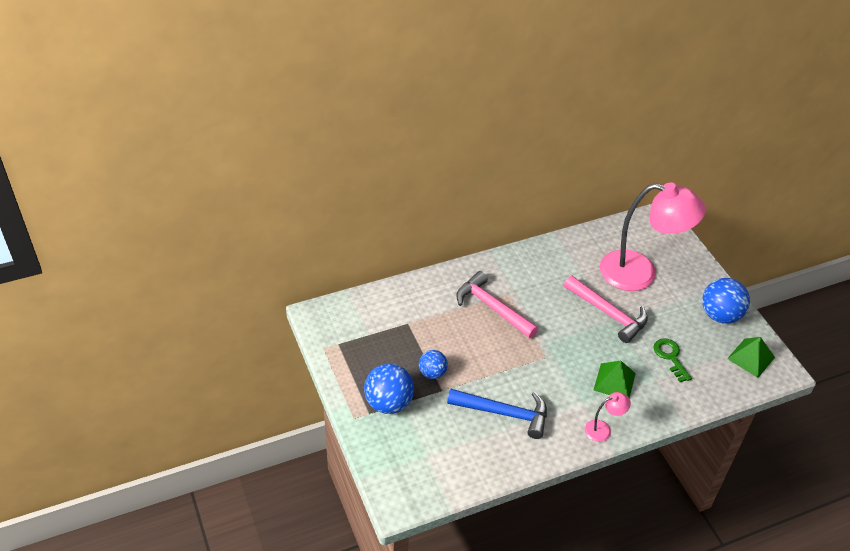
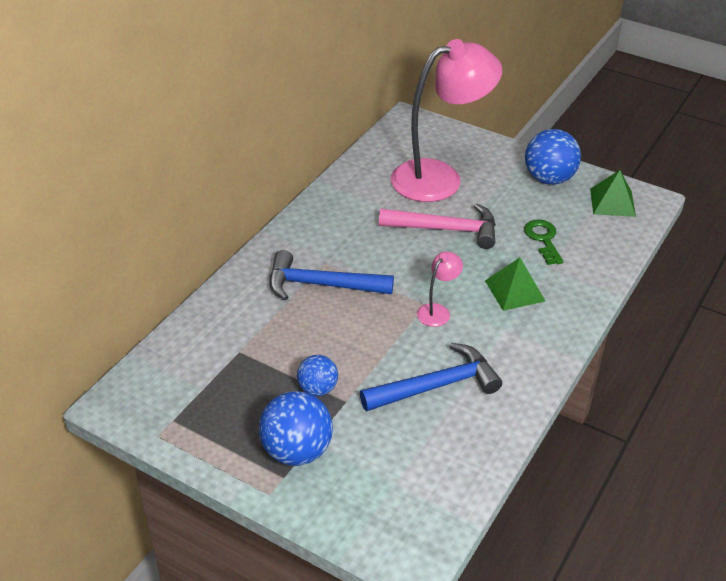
camera: 35 degrees left, 5 degrees down
(492, 307) = (321, 285): pink hammer -> blue hammer
(603, 429) = (549, 343): pink lamp -> pink lamp (437, 311)
(670, 357) = (543, 239): green key -> green key turned 45 degrees clockwise

